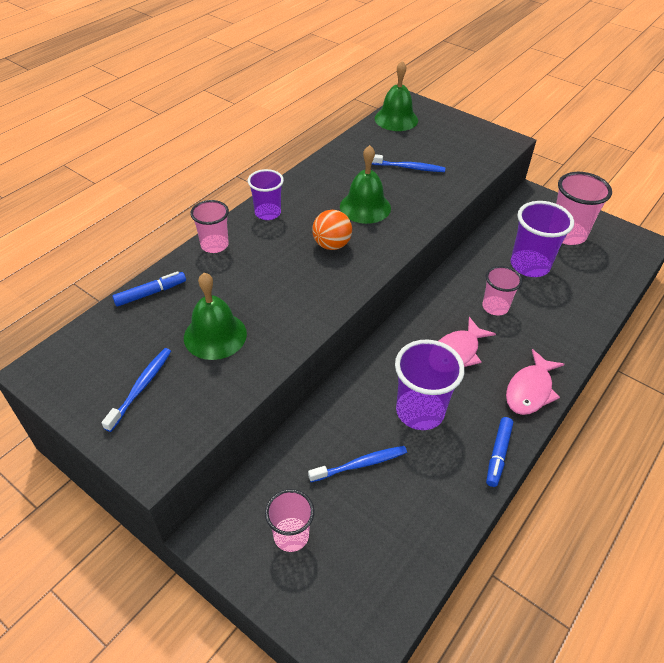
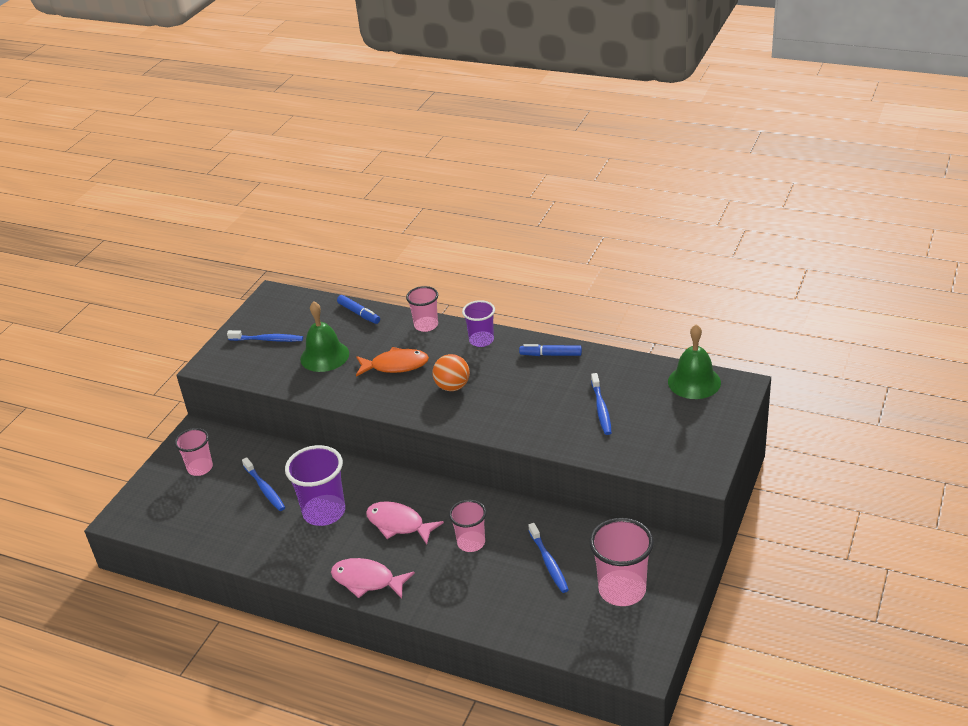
camera: 80 degrees right, 10 degrees down
(271, 279) = (395, 365): none -> orange fish
(365, 207) = (518, 394): green bell -> none
(498, 454) = (290, 567): blue marker -> blue marker (550, 355)
(529, 265) = (549, 562): purple cup -> blue toothbrush

